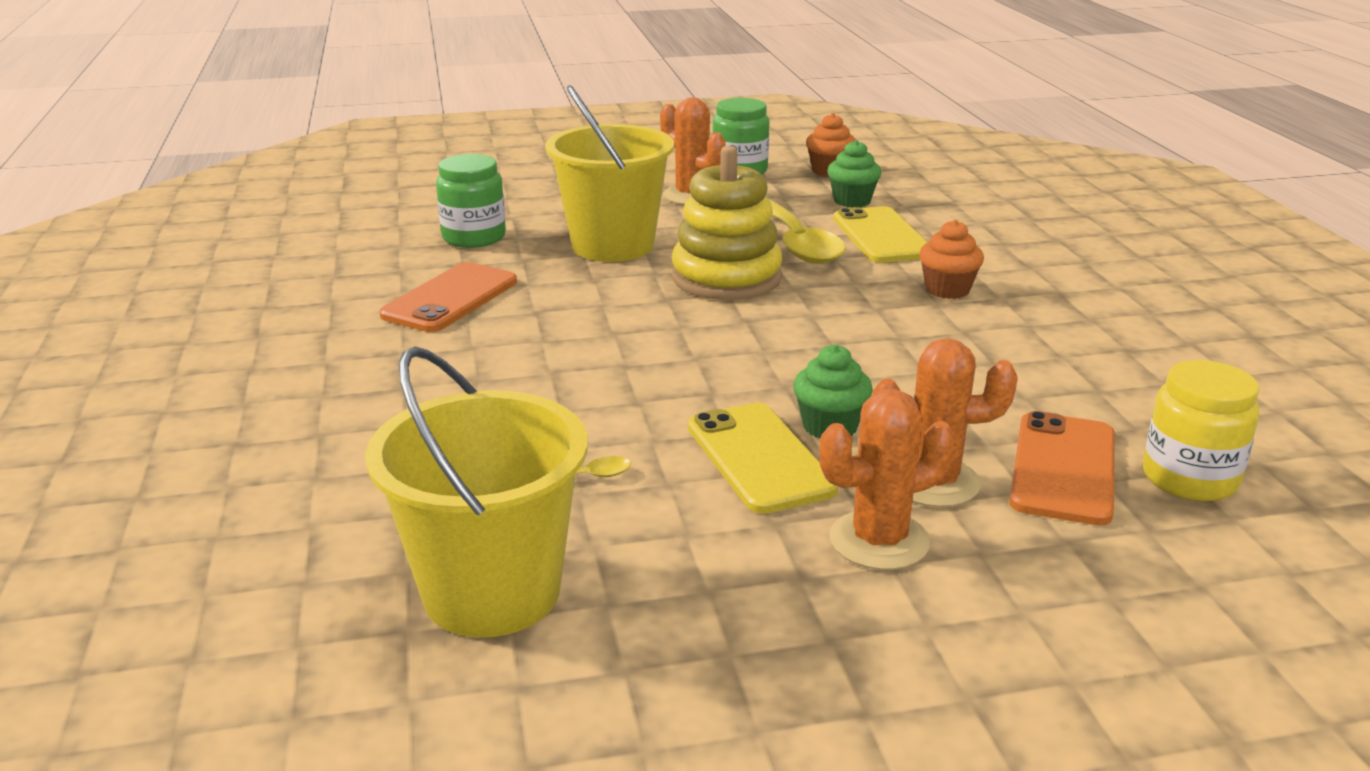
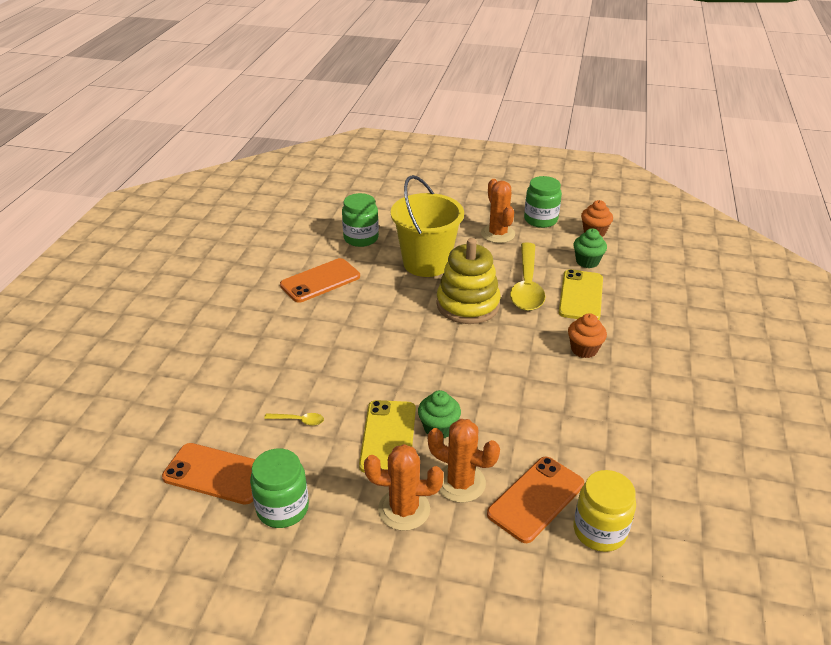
camera: 25 degrees right, 10 degrees up
(491, 592) = (217, 474): yellow bucket -> orange phone
(666, 603) = (282, 508): none -> green jar

